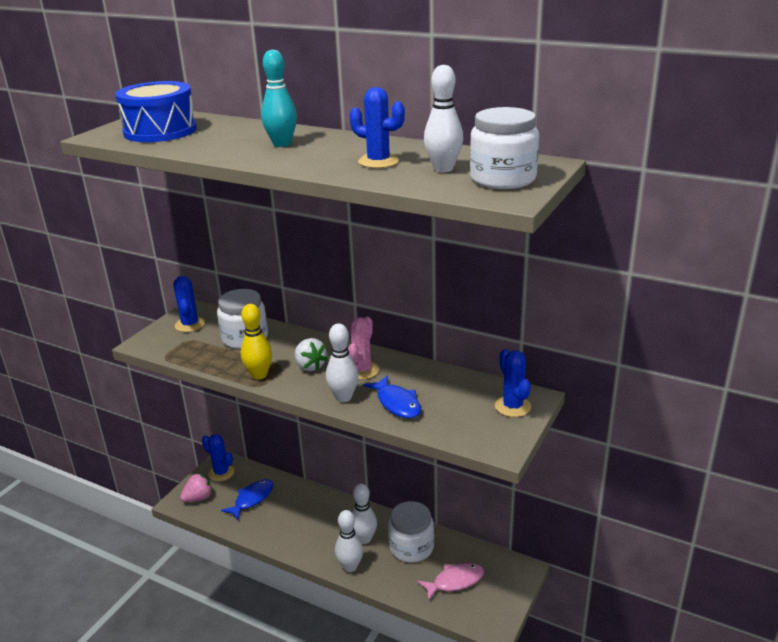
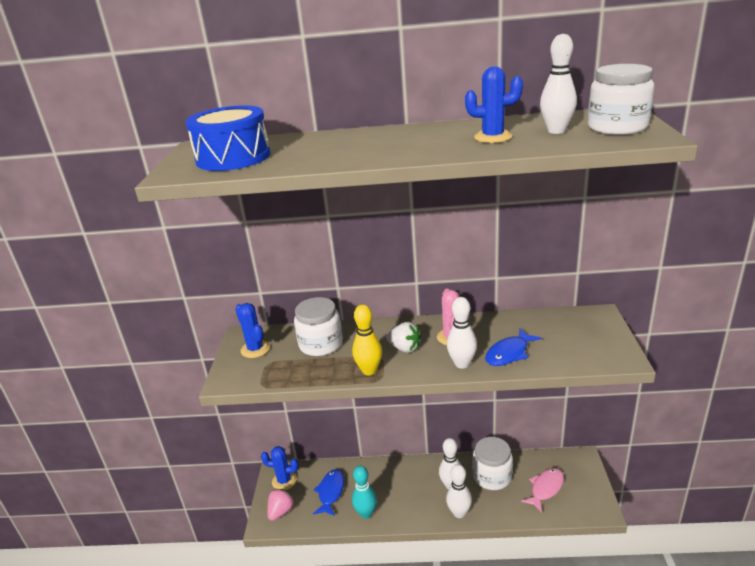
camera: 25 degrees left, 0 degrees up
(282, 144) = (378, 143): turquoise bowling pin -> turquoise bowling pin (366, 513)
(397, 403) = (509, 353): blue fish -> blue fish turned 105 degrees clockwise
(512, 406) = (594, 326): blue cactus -> none

